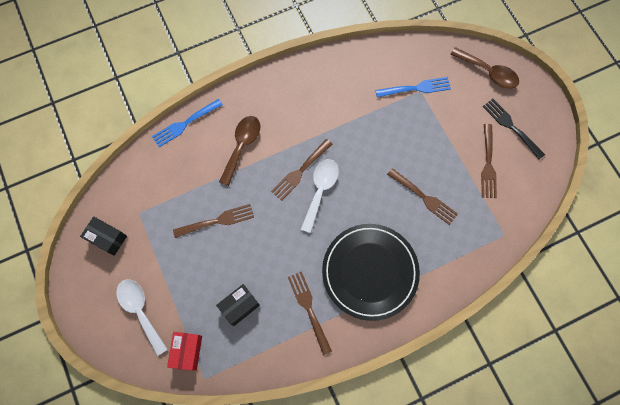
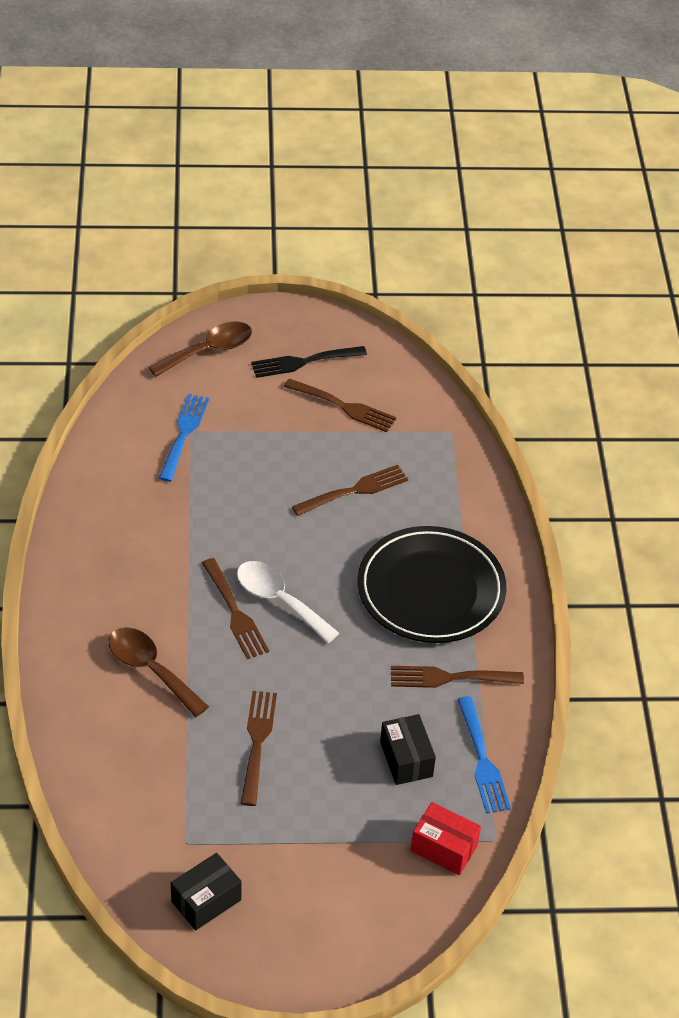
camera: 70 degrees left, 25 degrees down
(140, 311) = (351, 891): white spoon -> none
(185, 124) = (65, 731): blue fork -> blue fork (482, 760)

